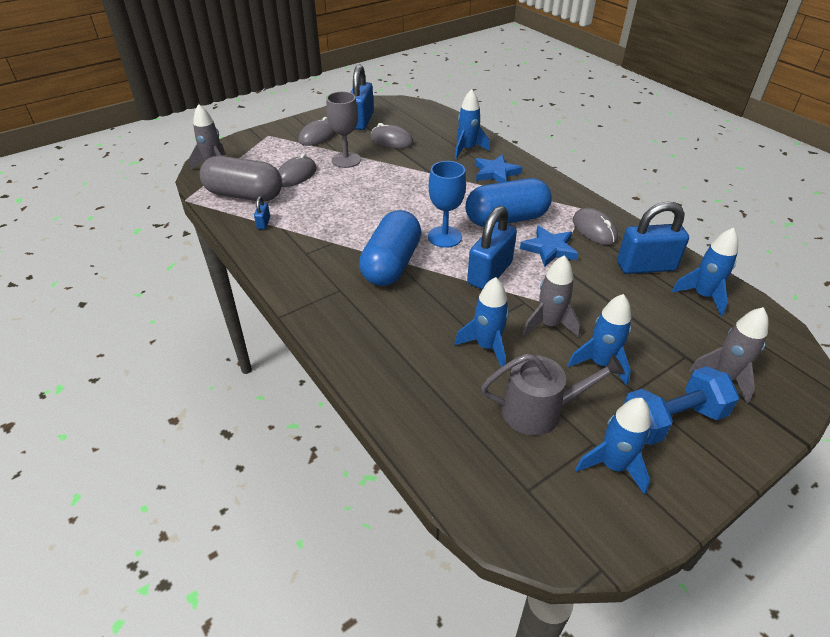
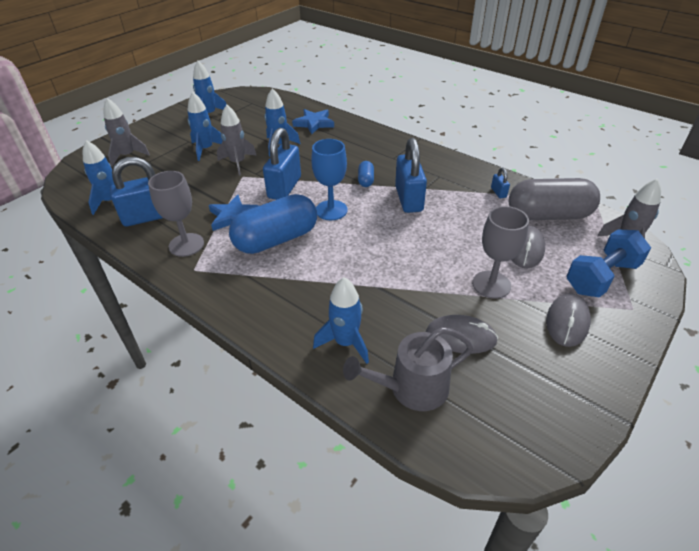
camera: 165 degrees right, 0 degrees up
(361, 121) = (538, 376): blue padlock -> blue padlock (408, 199)
(391, 264) = (366, 180): blue capsule -> blue capsule, size x0.43
(496, 173) = (297, 303): blue star -> blue star (314, 123)
(539, 410) = (245, 125): grey watering can -> grey watering can (412, 388)
(594, 229) = (186, 245): grey mouse -> grey goblet
(671, 420) = (172, 133): blue dumbbell -> blue dumbbell (601, 277)

